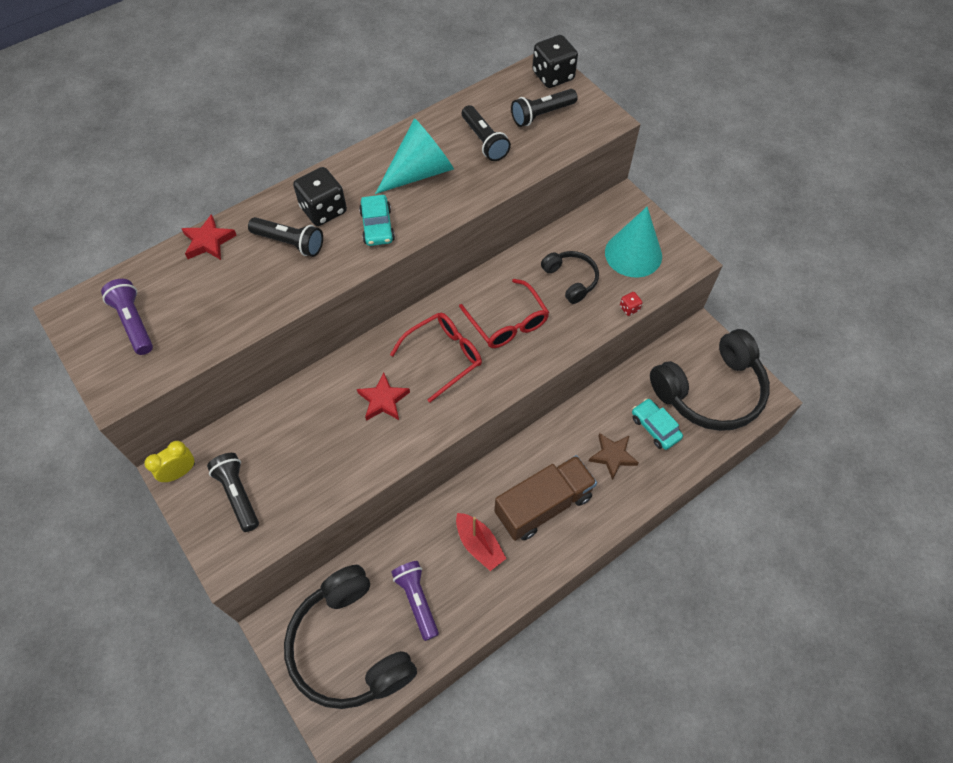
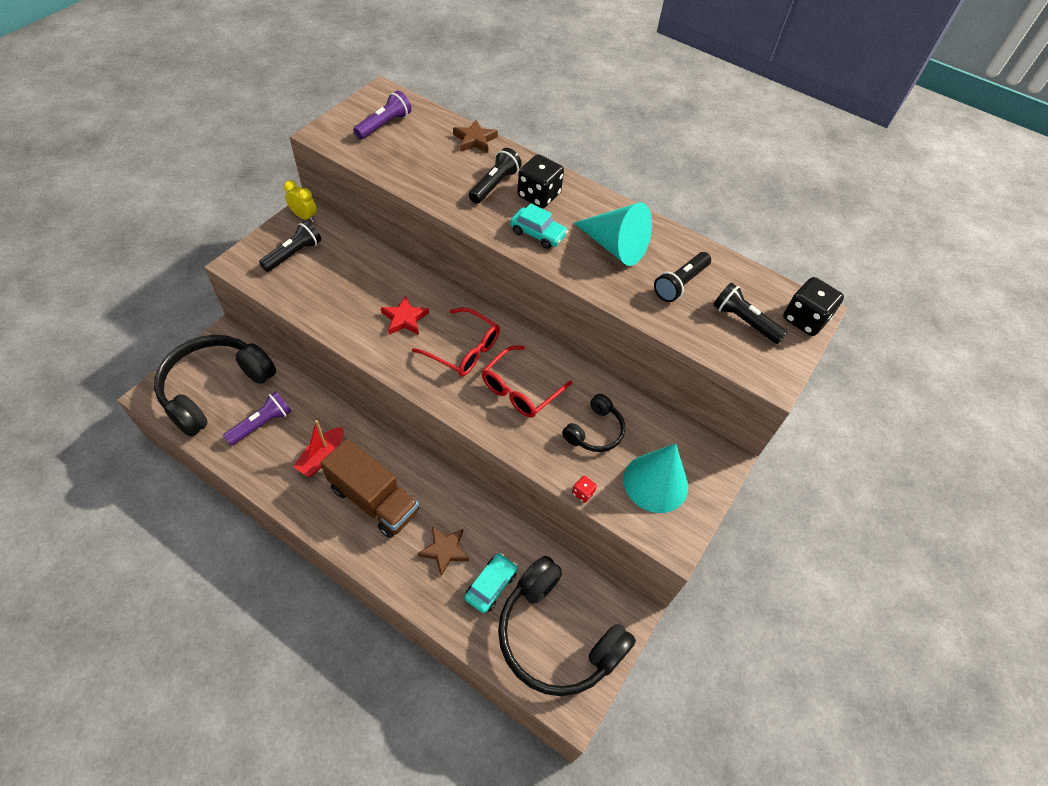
camera: 65 degrees right, 5 degrees down
(208, 241) = (475, 140): red star -> brown star
(290, 243) = (494, 185): black flashlight -> black flashlight turned 150 degrees counterclockwise
(377, 226) = (538, 233): turquoise car -> turquoise car turned 120 degrees counterclockwise

